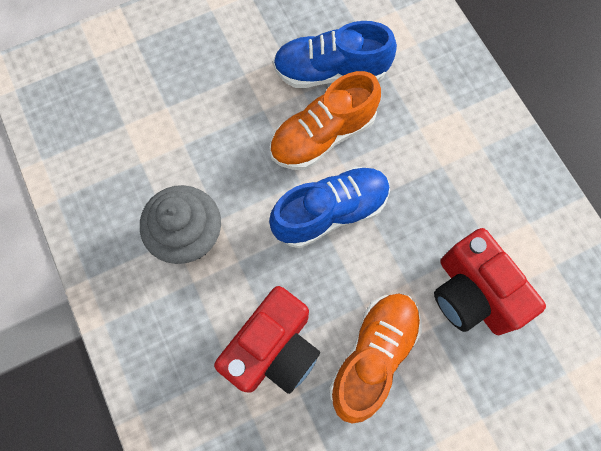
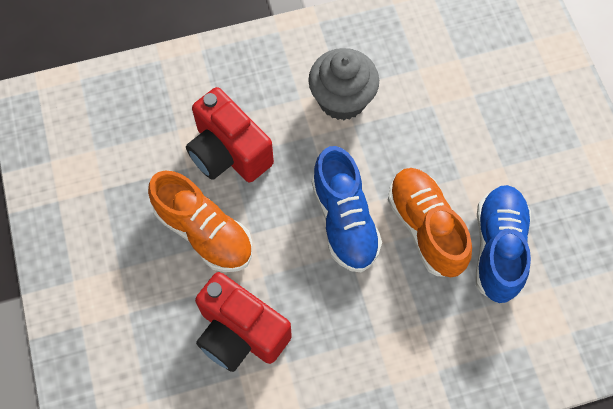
camera: 100 degrees right, 5 degrees down
(472, 294) = (240, 333): red camera -> red camera turned 120 degrees counterclockwise

